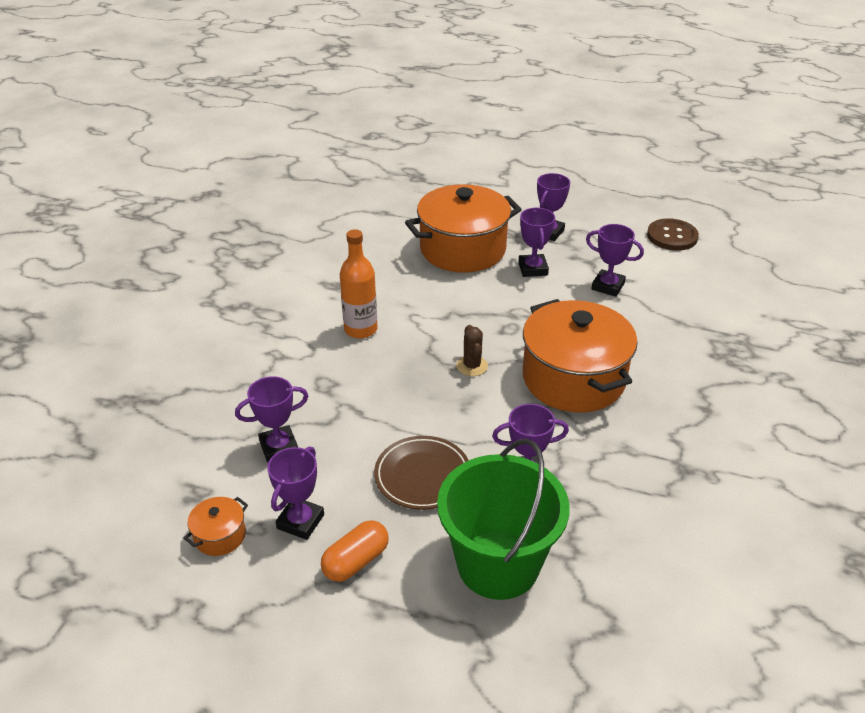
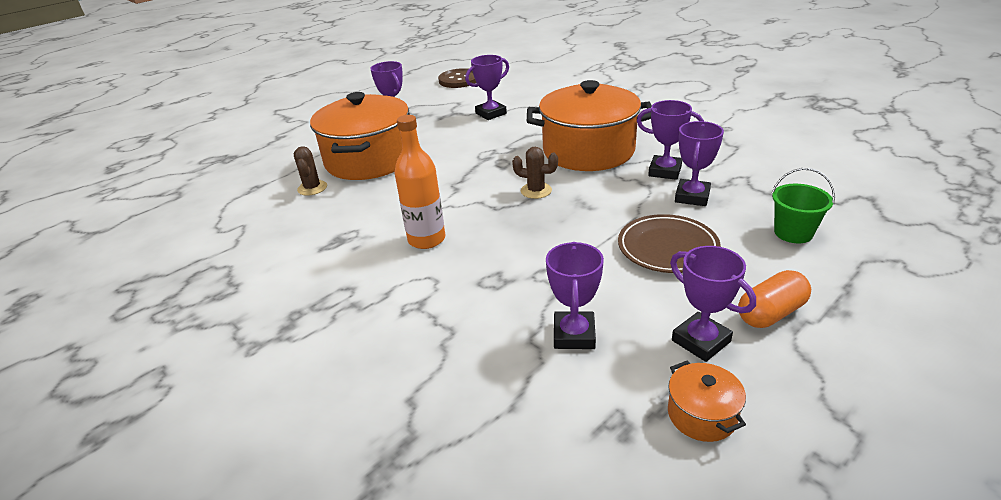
camera: 60 degrees left, 5 degrees down
(356, 561) = (770, 313): orange capsule -> orange capsule turned 75 degrees clockwise
(399, 240) = (312, 188): none -> brown cactus
(498, 564) = (793, 233): green bucket -> green bucket, size x0.48
(533, 269) = (435, 136): purple trophy -> purple trophy (665, 171)

